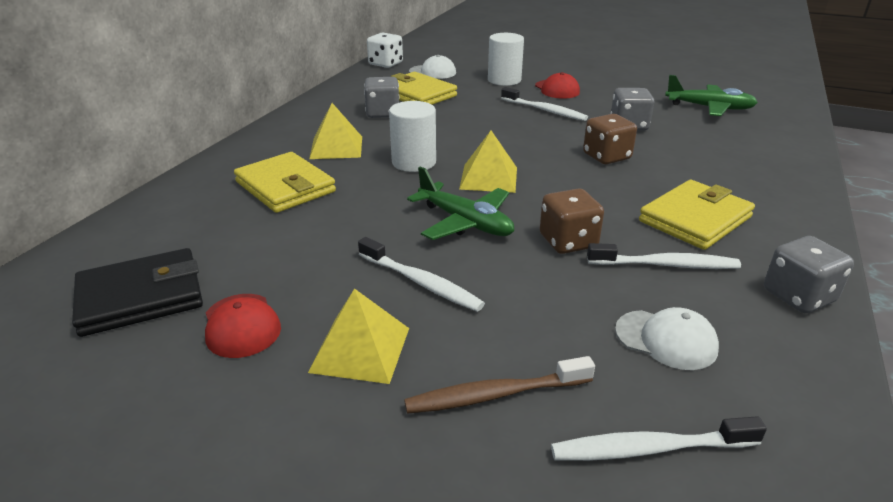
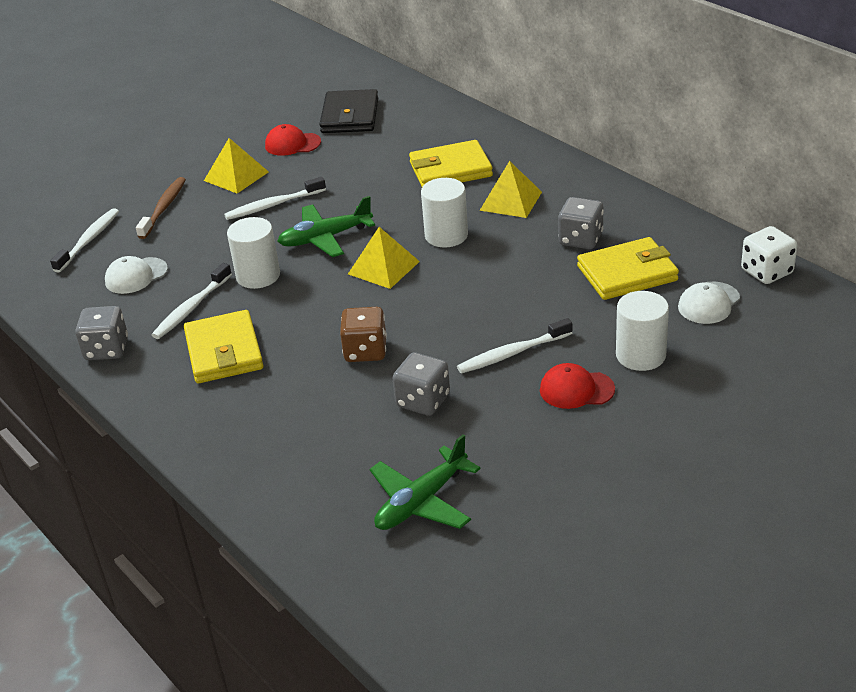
camera: 120 degrees right, 5 degrees up
(568, 241) = (258, 276): brown dice -> white cylinder

